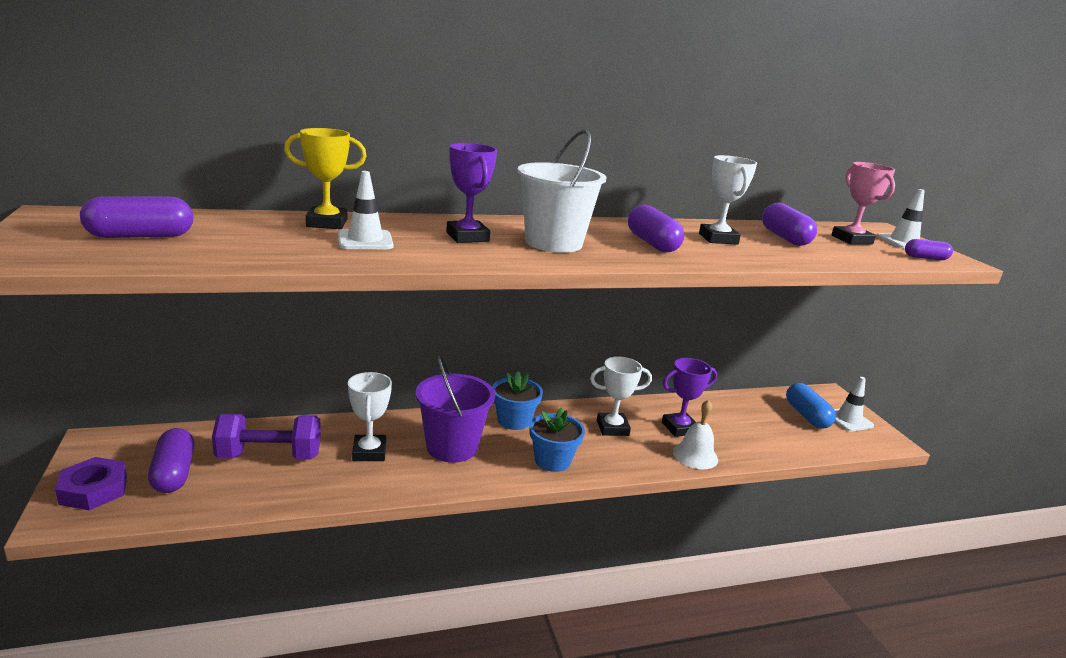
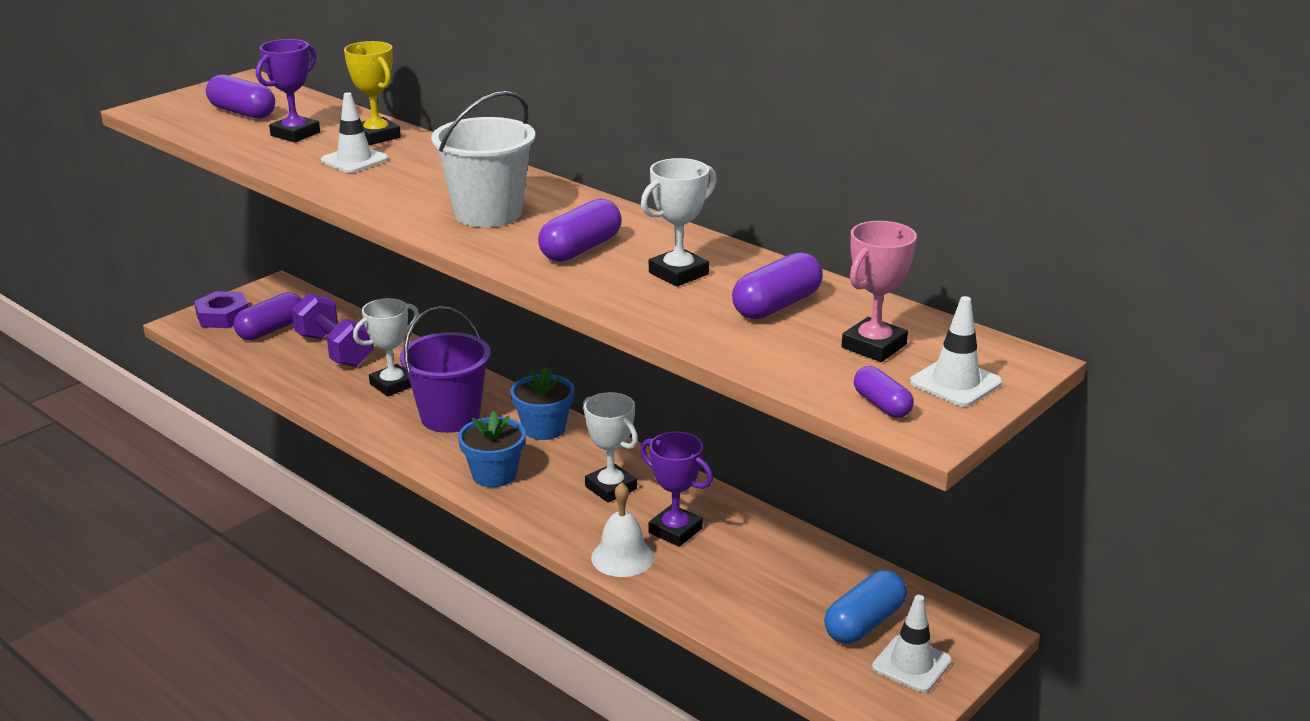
camera: 60 degrees right, 5 degrees up
(467, 237) = (437, 183): purple trophy -> purple trophy (295, 134)

